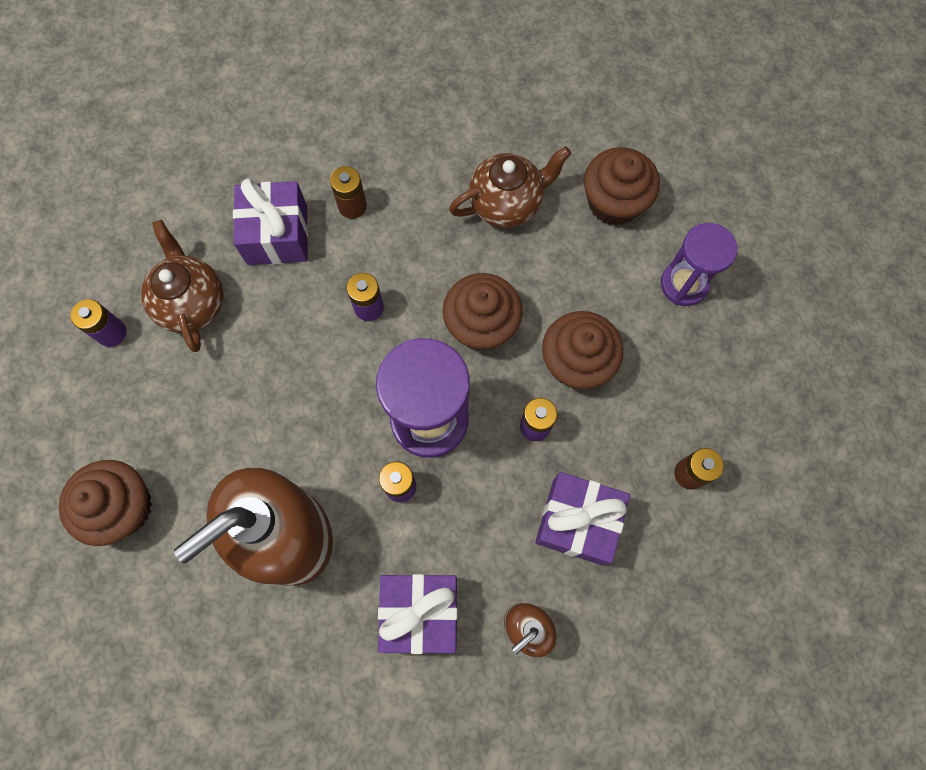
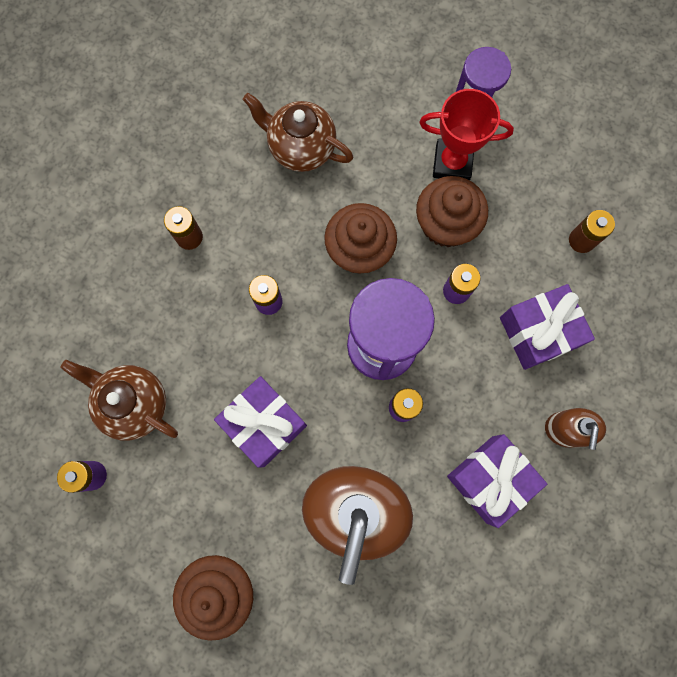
camera: 40 degrees left, 5 degrees up
(277, 235) = (152, 302): purple gift -> purple gift (264, 424)
(507, 204) = (301, 148): brown teapot -> brown teapot turned 90 degrees counterclockwise
(614, 202) = (375, 89): brown cupcake -> none
(628, 315) = (452, 163): none -> red trophy

